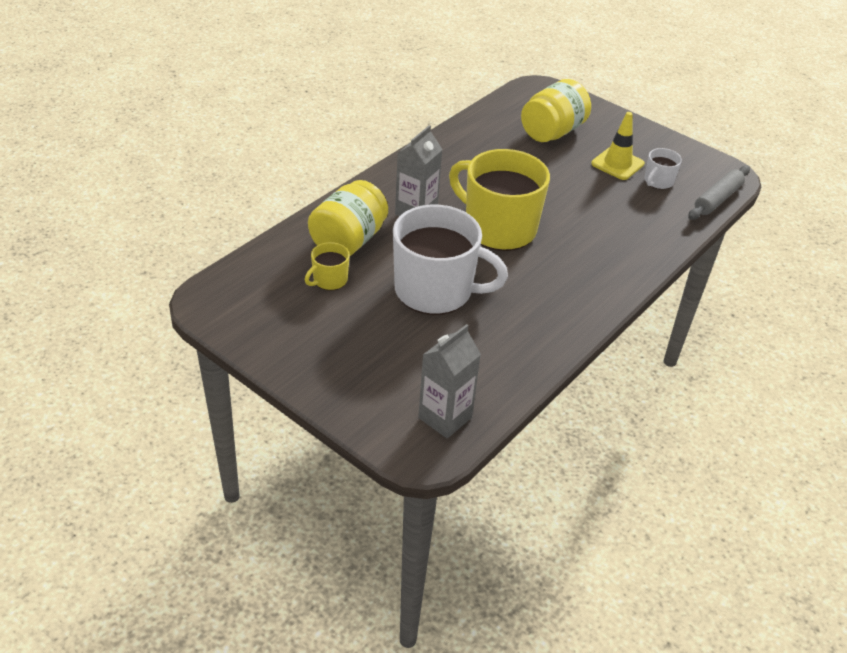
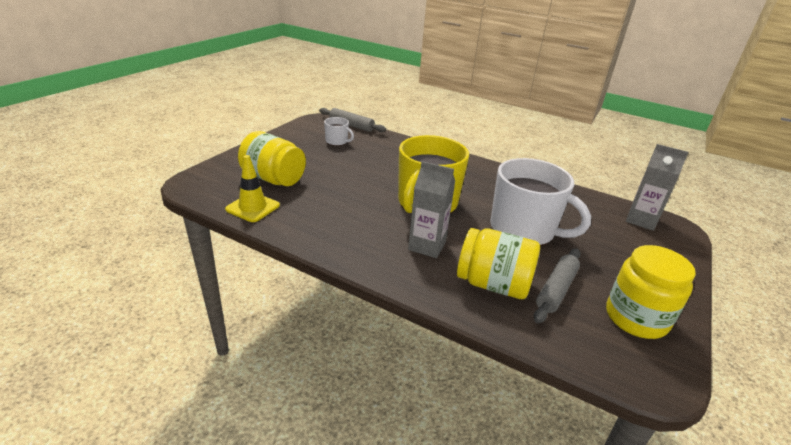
camera: 100 degrees left, 10 degrees down
(275, 320) = (636, 318): none -> yellow jar
(329, 280) = (556, 290): yellow mug -> grey rolling pin
(435, 290) = (523, 230): white mug -> white mug turned 120 degrees clockwise
(617, 164) = (317, 154): yellow traffic cone -> yellow traffic cone (253, 207)

